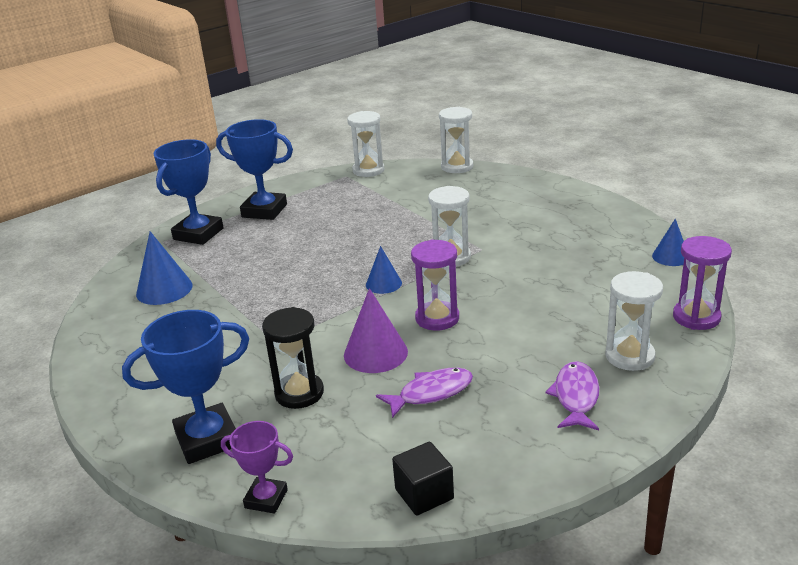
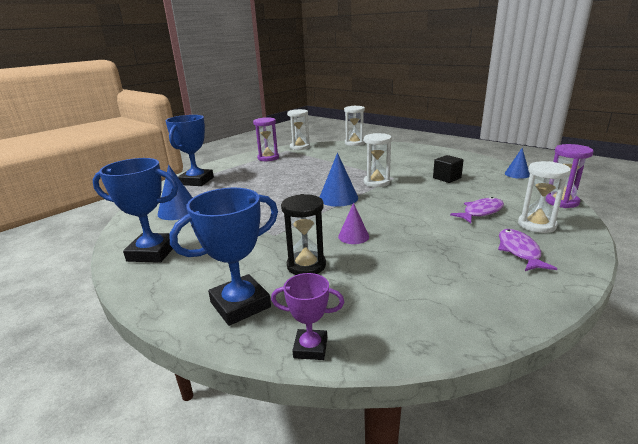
camera: 10 degrees left, 5 degrees down
(264, 211) = (239, 168): blue trophy -> blue trophy (152, 252)
(375, 353) = (353, 236): purple cone -> purple cone, size x0.64
(383, 283) = (338, 198): blue cone -> blue cone, size x1.56
(424, 494) = (449, 330): black cube -> black cube (447, 178)
(431, 393) = (410, 257): purple fish -> purple fish (481, 212)
(437, 318) = (387, 214): purple hourglass -> purple hourglass (268, 158)

